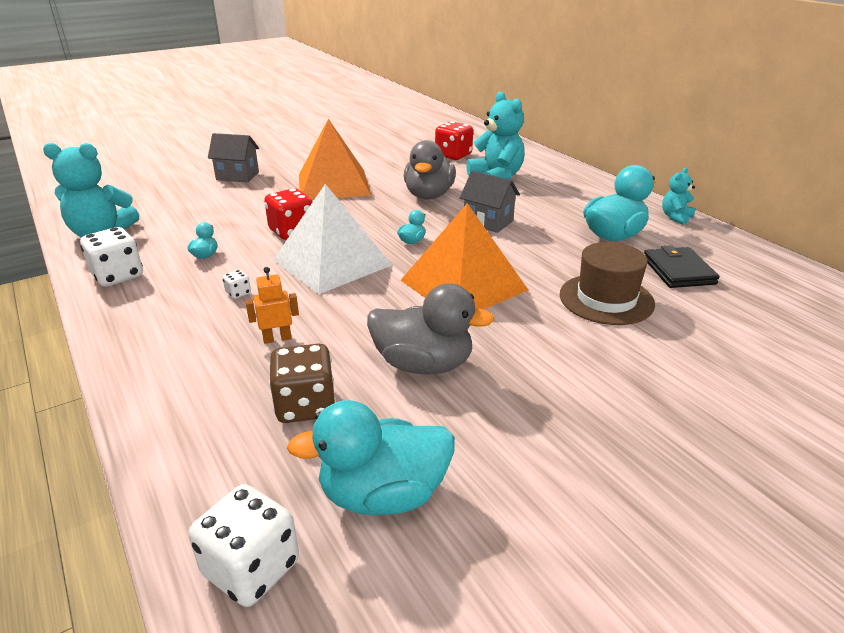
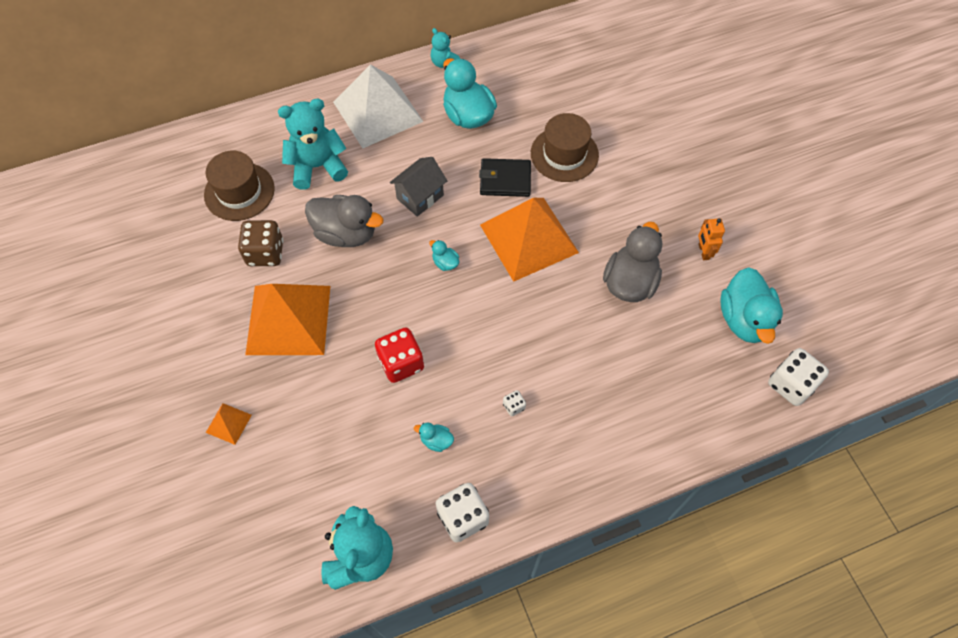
camera: 80 degrees left, 30 degrees up
(237, 176) = (228, 423): grey house -> orange pyramid
(277, 338) = (587, 374): orange robot -> orange robot (703, 252)
(305, 406) = (666, 356): brown dice -> brown dice (265, 253)
(332, 262) = (472, 331): white pyramid -> white pyramid (378, 111)
(453, 155) = (239, 191): red dice -> brown hat
(678, 271) = (532, 97): black wallet -> black wallet (505, 180)

